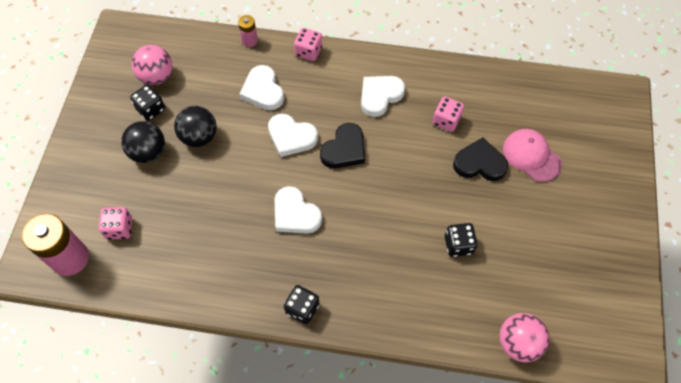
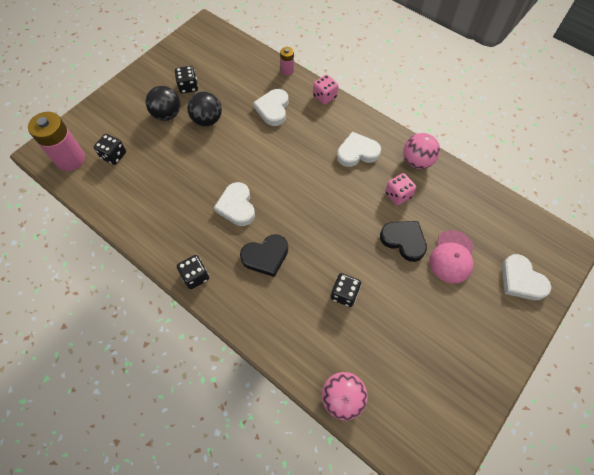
camera: 30 degrees right, 0 degrees up
(119, 228) = (114, 155): pink dice -> black dice
(157, 76) = (207, 67): pink ball -> pink ball (417, 161)
(291, 137) = (271, 151): white heart -> white heart (521, 280)
(344, 149) = (304, 178): black heart -> black heart (265, 256)
(531, 156) = (452, 257): pink cap -> pink cap turned 150 degrees counterclockwise

